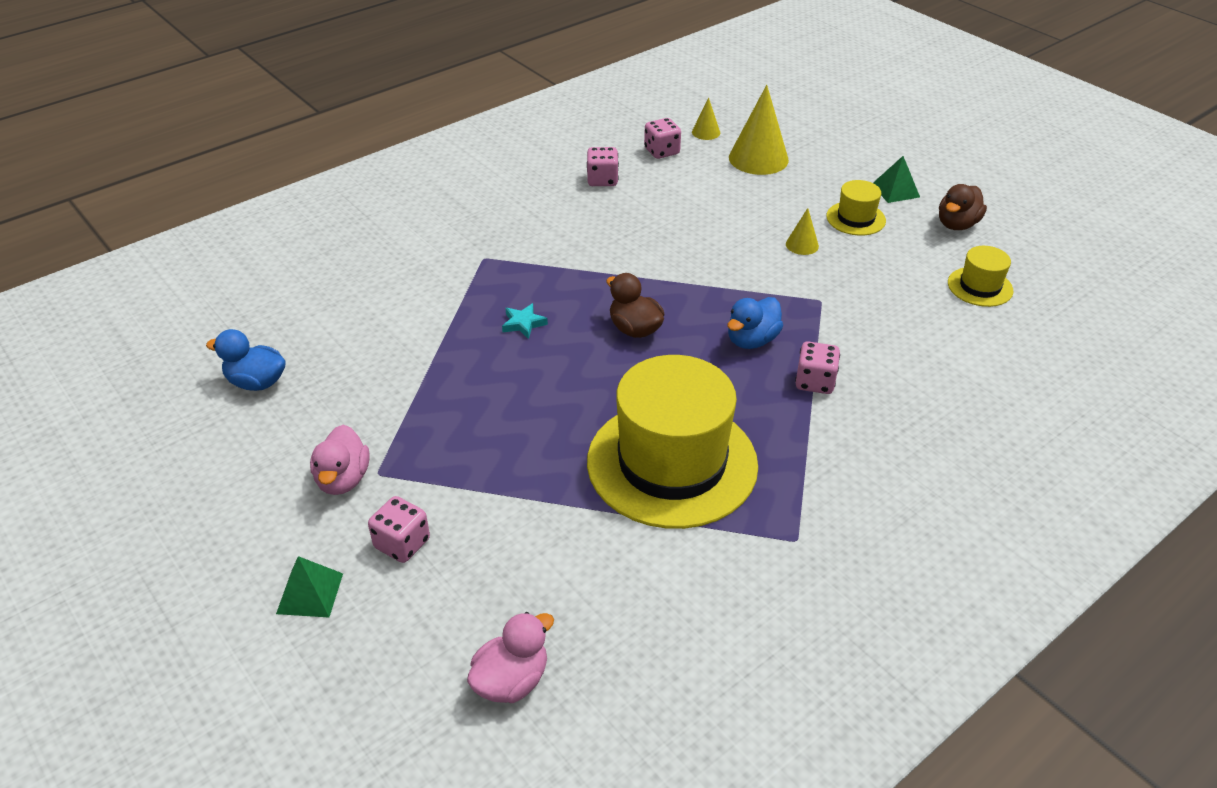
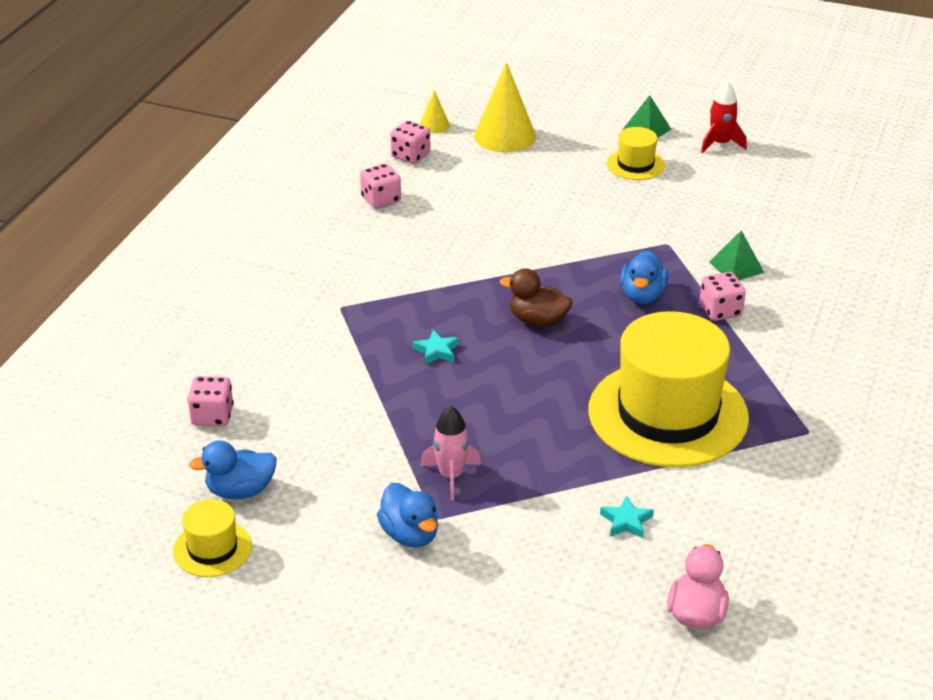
camera: 30 degrees left, 5 degrees down
(310, 593) = (476, 627): green pyramid -> green pyramid (736, 267)
(343, 479) = (410, 534): pink duck -> blue duck
(402, 543) = (513, 560): pink dice -> pink dice (212, 416)
(427, 440) = (451, 476): none -> pink rocket
(535, 552) = (626, 521): none -> turquoise star
(802, 245) = (611, 202): yellow cone -> none
(957, 224) = (720, 144): brown duck -> red rocket
(980, 287) = (779, 190): yellow hat -> yellow hat (212, 548)

